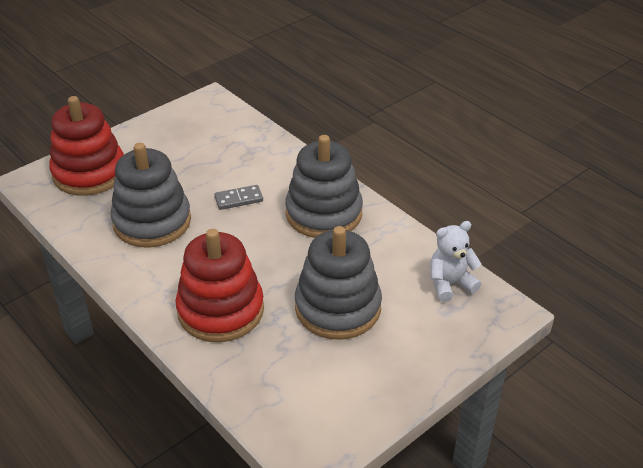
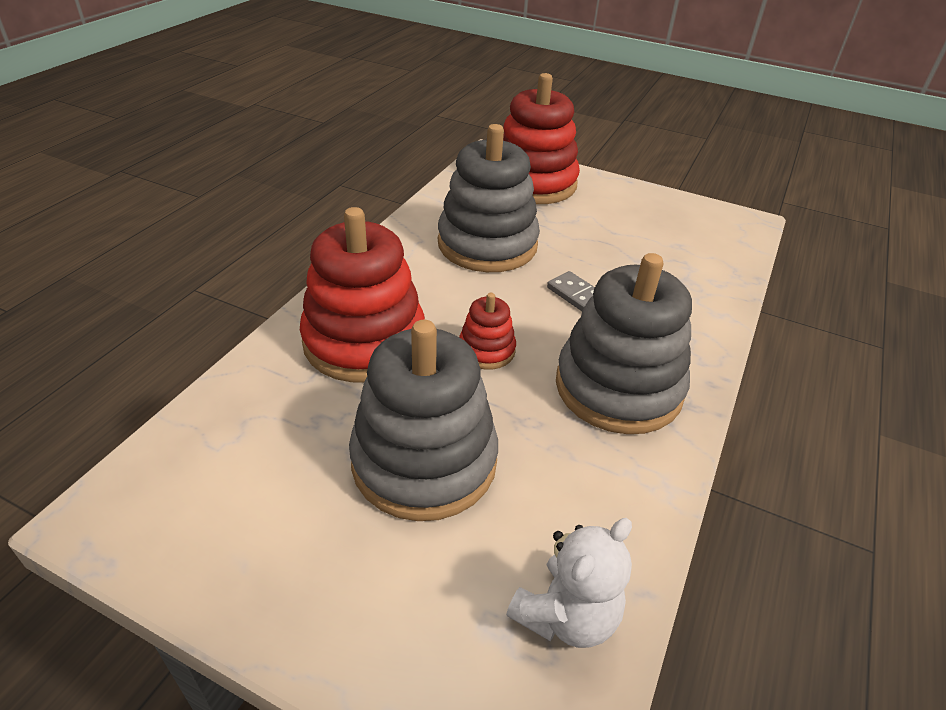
camera: 65 degrees right, 0 degrees up
(263, 256) = (486, 350): none -> red stacking toy
(450, 284) = (566, 615): white teddy bear -> white teddy bear turned 90 degrees clockwise

